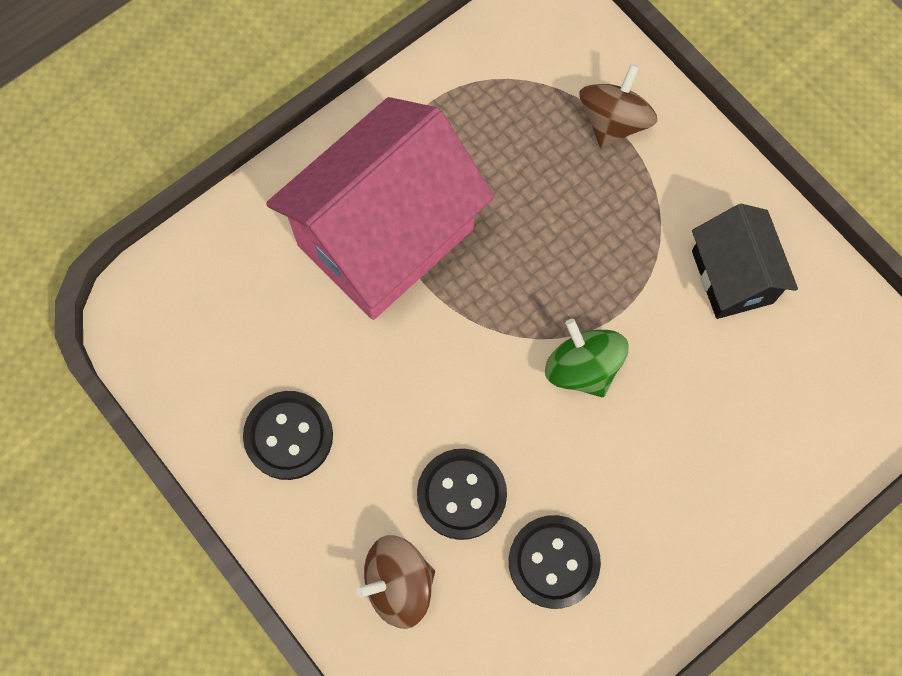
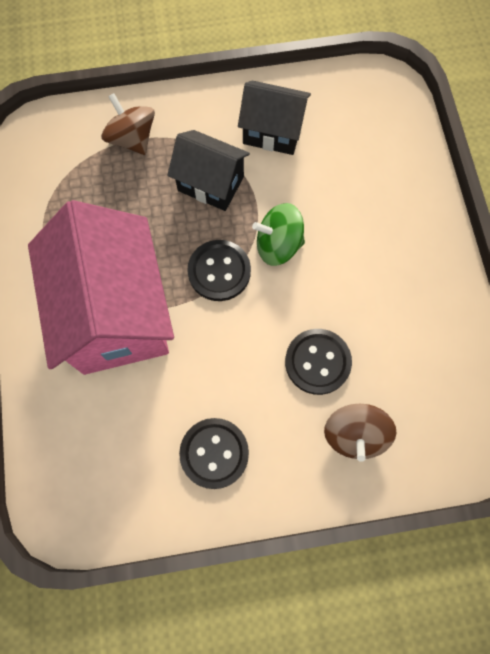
camera: 60 degrees left, 0 degrees up
(553, 562) = (390, 330): black button -> black button (219, 271)
(612, 244) = (210, 184): none -> black house

